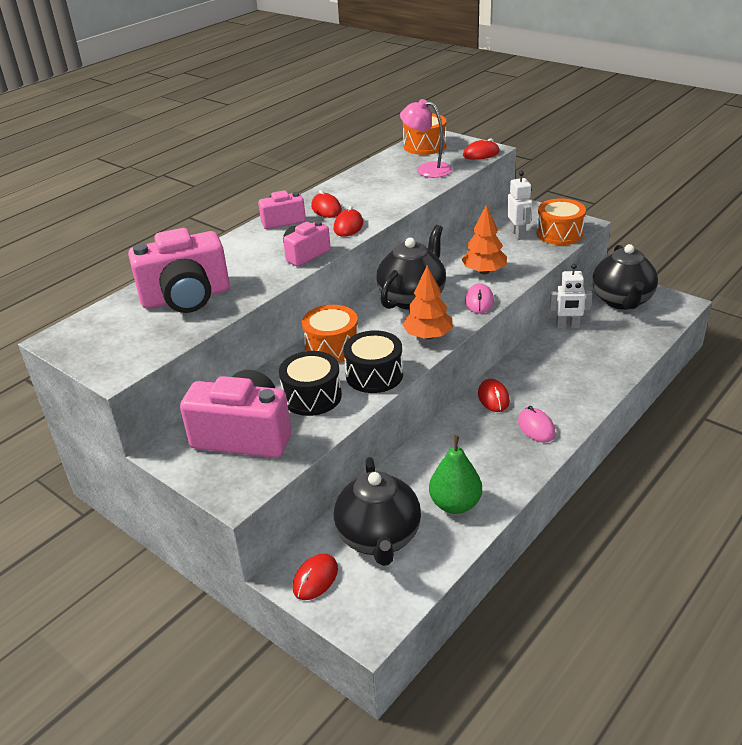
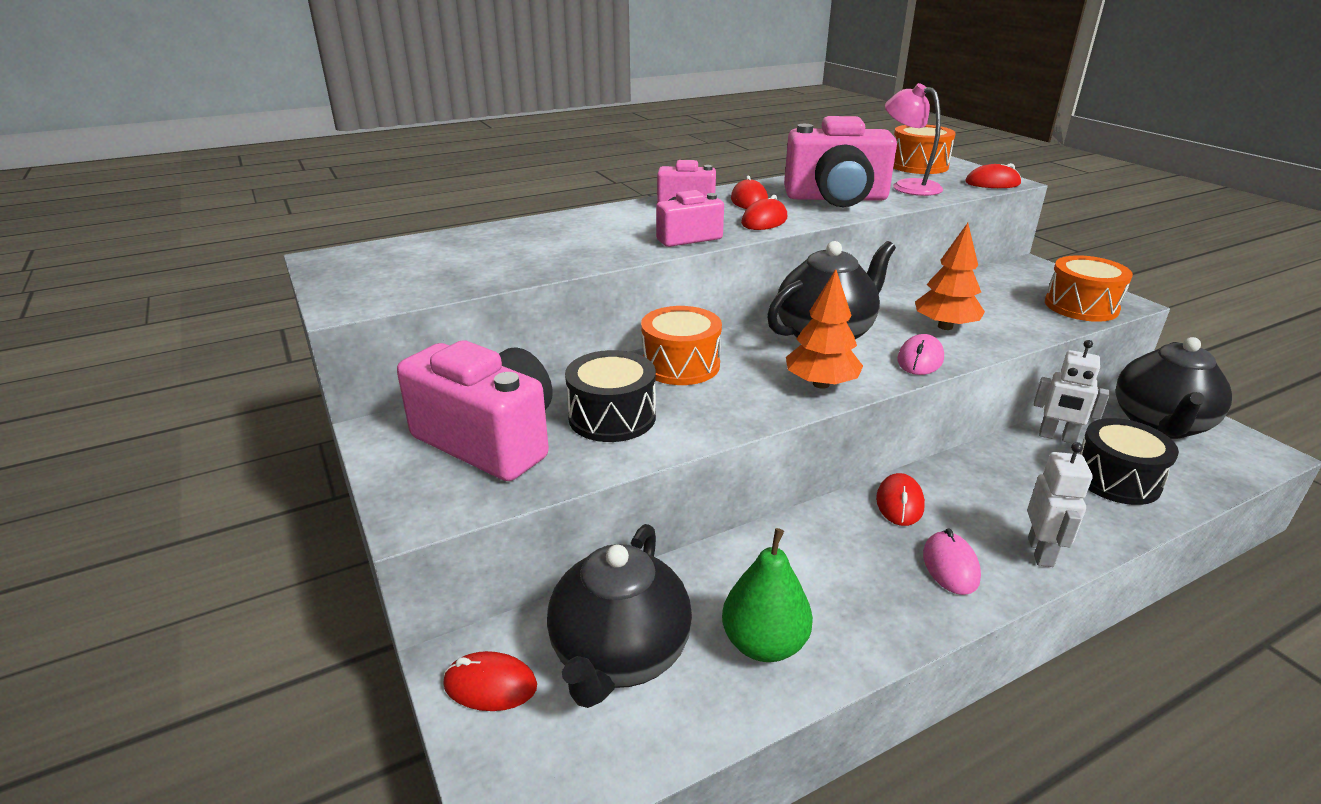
camera: 20 degrees right, 5 degrees down
(186, 297) = (506, 250): pink camera -> pink camera (836, 198)
(315, 579) = (490, 685): red mouse -> red mouse turned 45 degrees clockwise
(374, 375) = (714, 413): black drum -> black drum (1116, 479)
(518, 235) = (1016, 295): white robot -> white robot (1041, 552)

